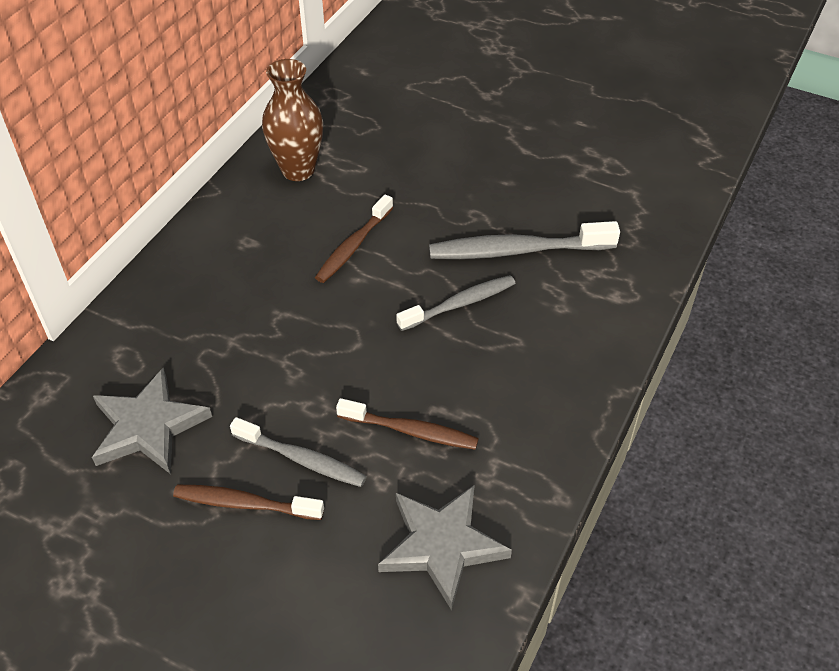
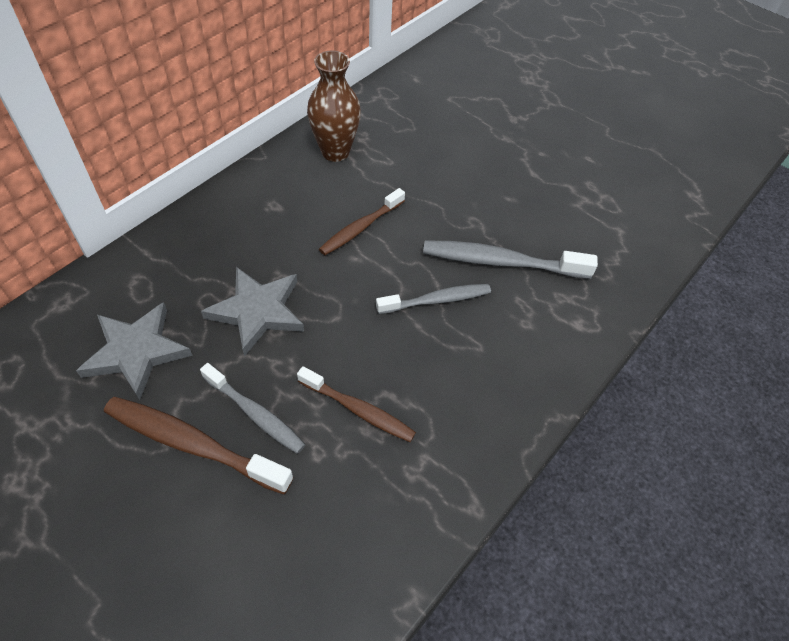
camera: 10 degrees right, 5 degrees up
(244, 503) = (192, 444): brown toothbrush -> brown toothbrush, size x1.51
(442, 545) = (353, 529): grey star -> grey star (257, 311)

